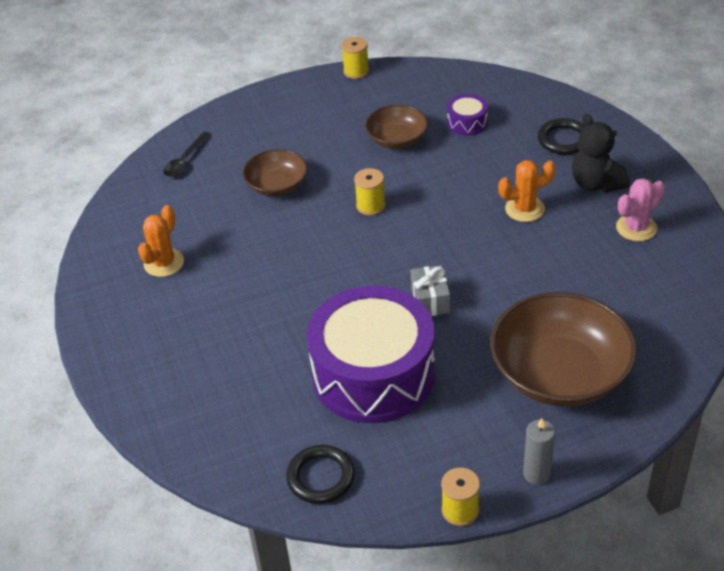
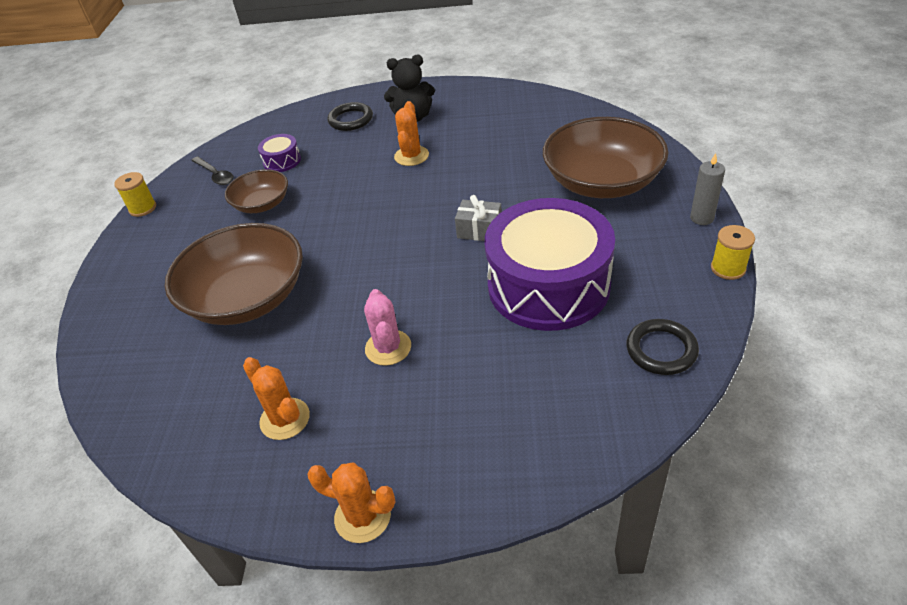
camera: 65 degrees left, 0 degrees up
(95, 339) = (362, 516): none -> orange cactus
(185, 161) = (136, 365): black spoon -> black spoon (215, 175)
(277, 185) = (247, 297): brown bowl -> brown bowl, size x1.83
(370, 206) = (333, 239): yellow spool -> none
(636, 228) = (473, 112): pink cactus -> pink cactus (388, 348)

